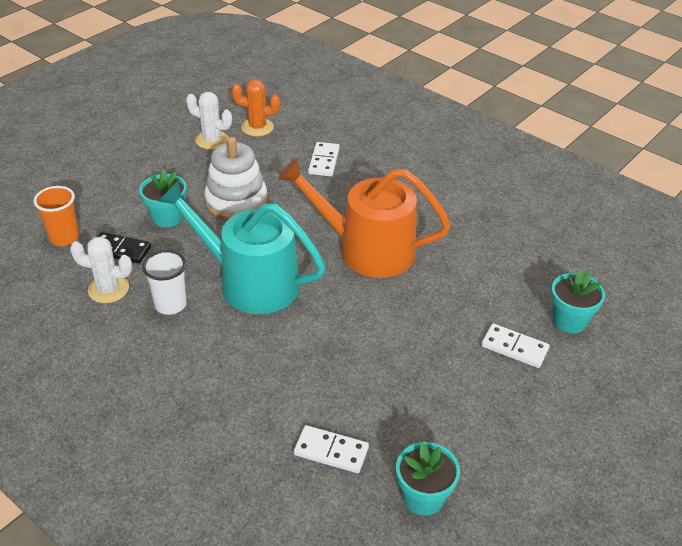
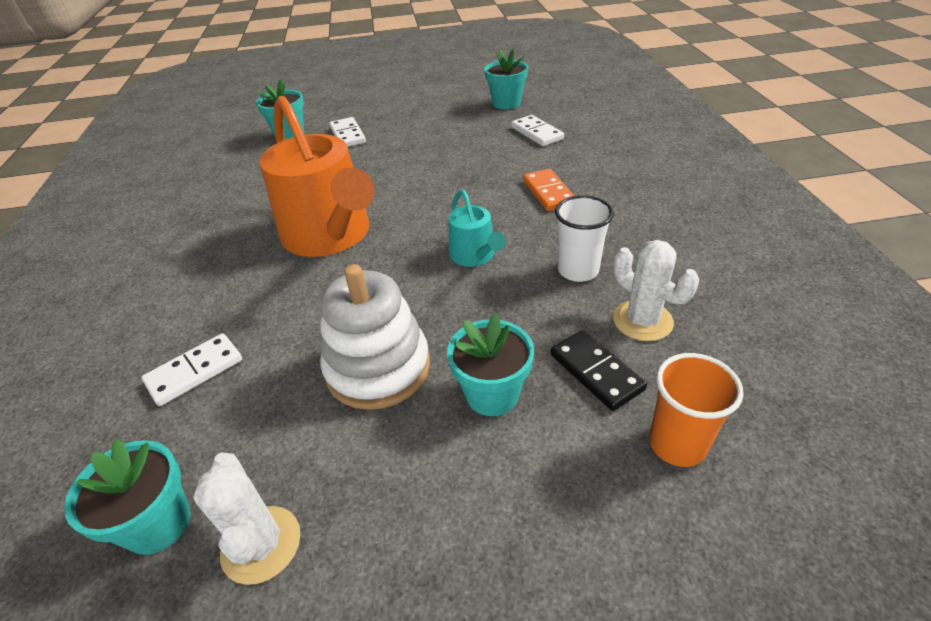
camera: 135 degrees left, 0 degrees up
(247, 367) = (548, 192): none -> orange domino
(250, 282) = (474, 256): turquoise watering can -> turquoise watering can, size x0.47
(257, 127) = (158, 523): orange cactus -> turquoise flower pot

